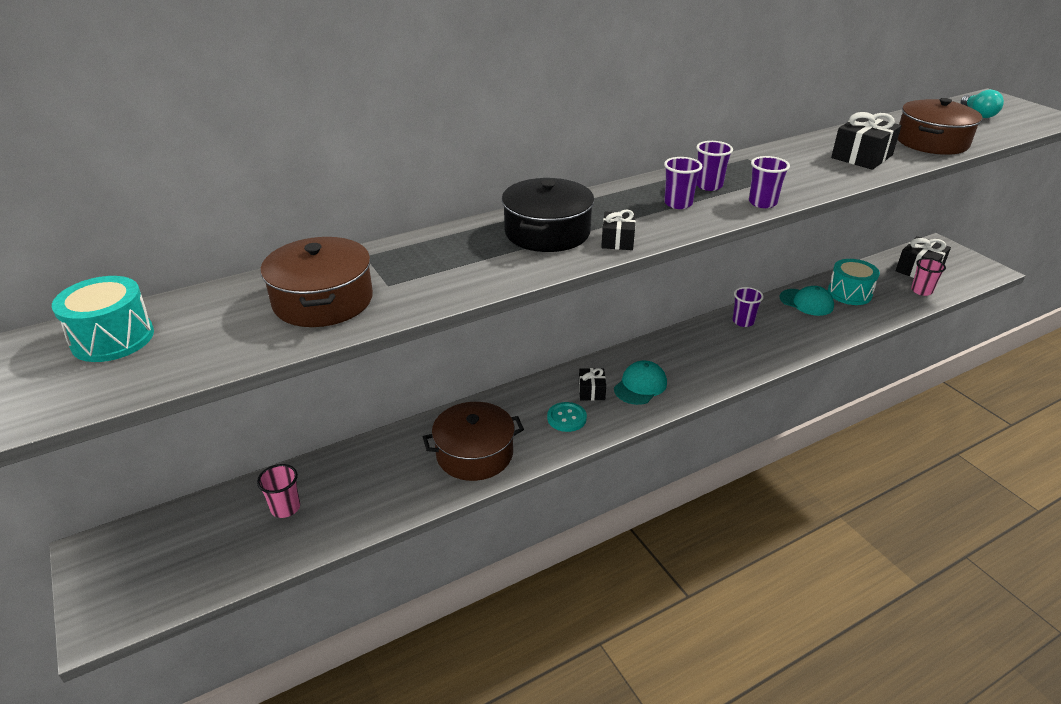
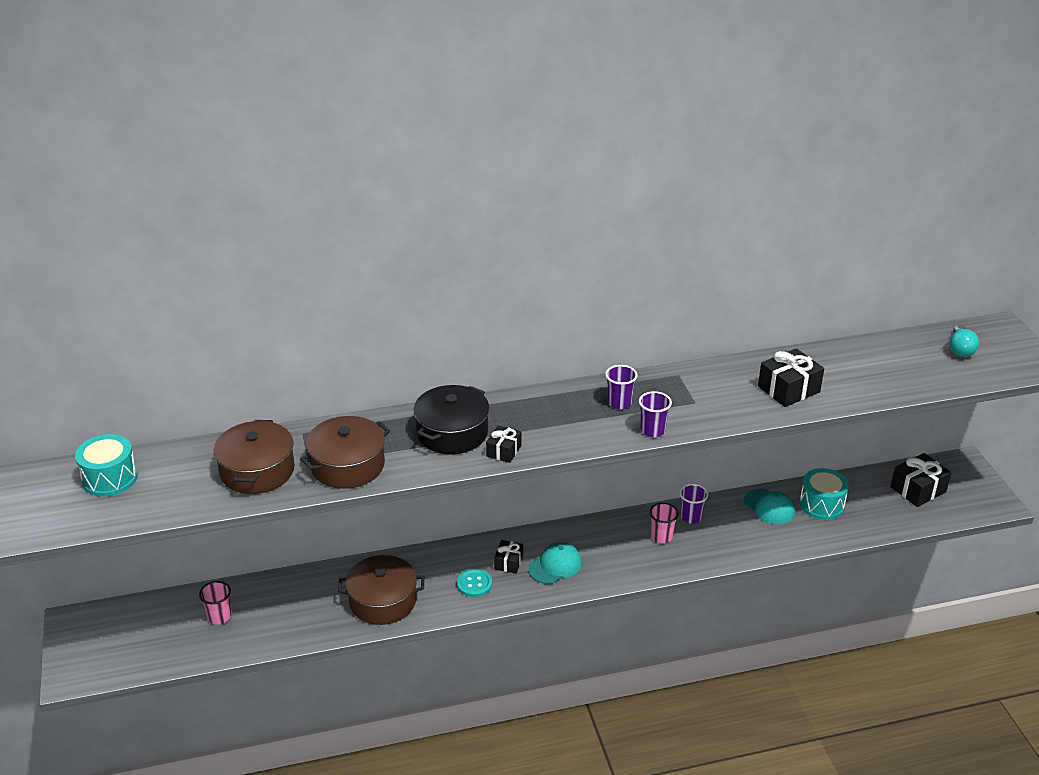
camera: 15 degrees right, 0 degrees up
(678, 203) = (579, 419): purple cup -> none
(921, 291) = (901, 515): pink cup -> pink cup (661, 536)
(932, 142) = (875, 381): brown pot -> brown pot (347, 465)

